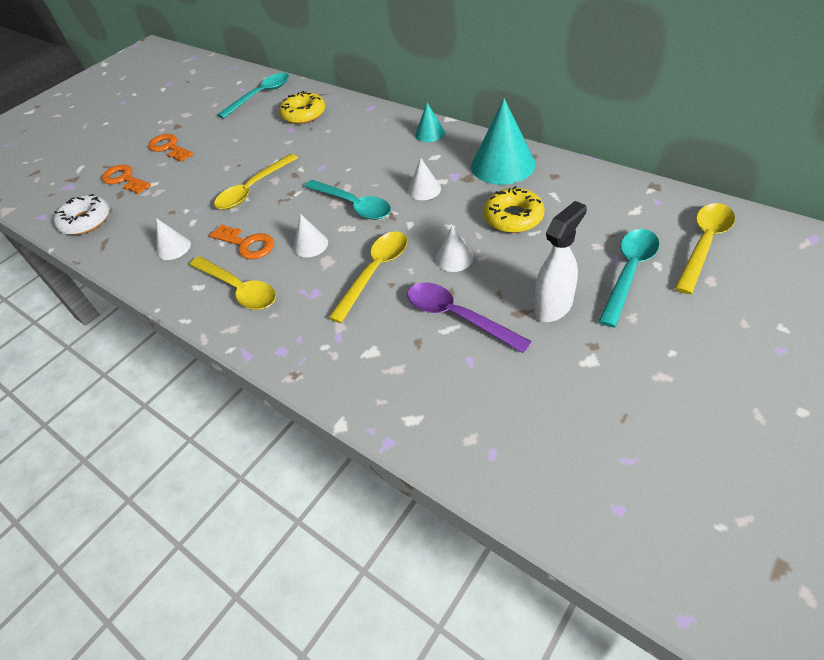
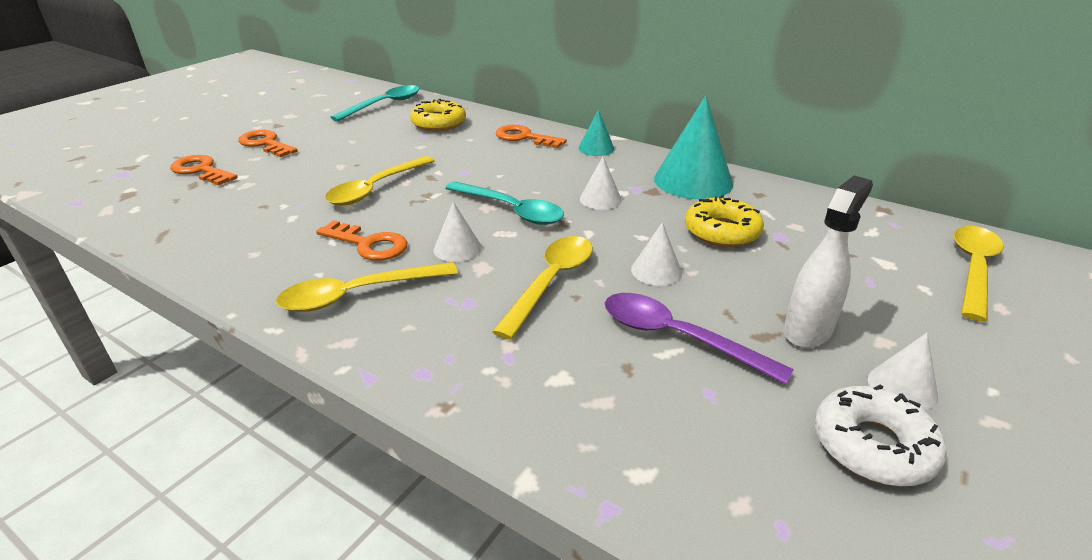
camera: 10 degrees left, 15 degrees down
(86, 221) = (140, 210): white donut -> white donut (872, 445)
(173, 248) = (263, 244): white cone -> white cone (902, 387)
(239, 289) = (357, 294): yellow spoon -> yellow spoon turned 120 degrees clockwise
(372, 125) = (524, 137): none -> orange key
(629, 272) = (892, 295): turquoise spoon -> none

